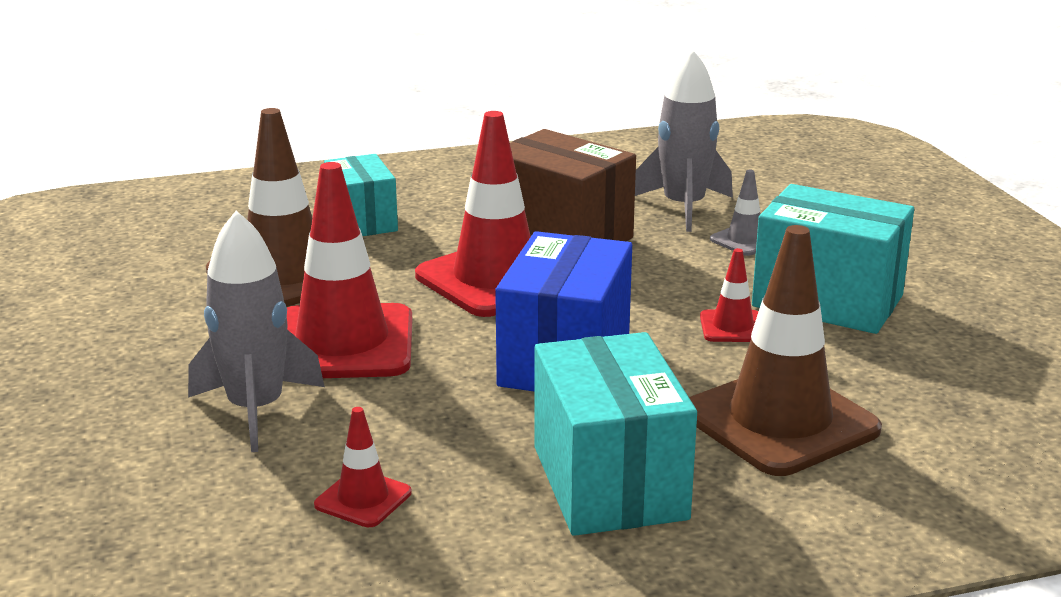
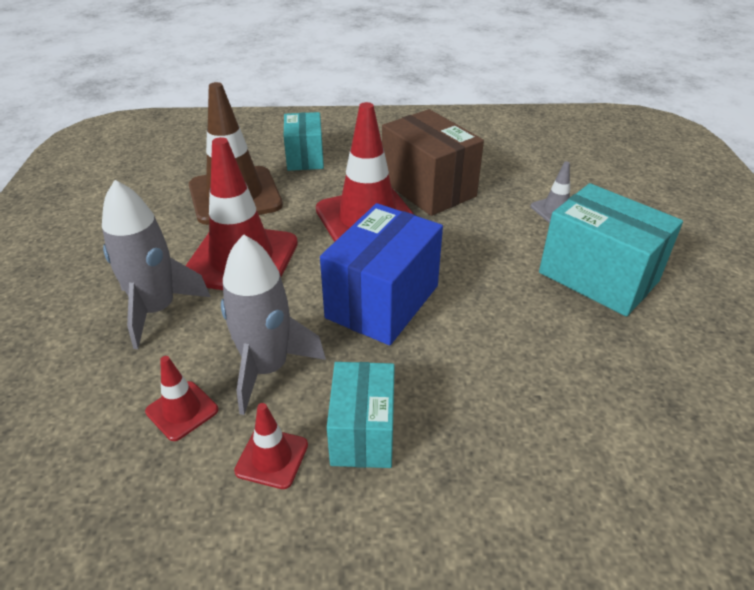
camera: 15 degrees right, 15 degrees up
(609, 482) = (363, 433): turquoise box -> turquoise box, size x0.64
(683, 207) = (522, 175): grey rocket -> grey rocket (267, 368)
(732, 327) = (517, 290): red traffic cone -> red traffic cone (272, 458)
(780, 421) = (518, 394): brown traffic cone -> none

